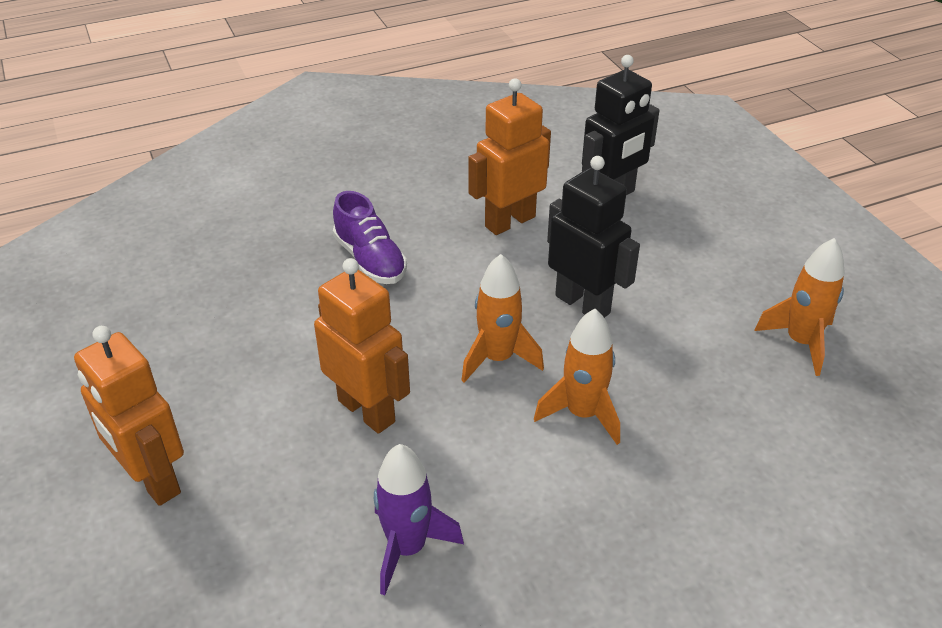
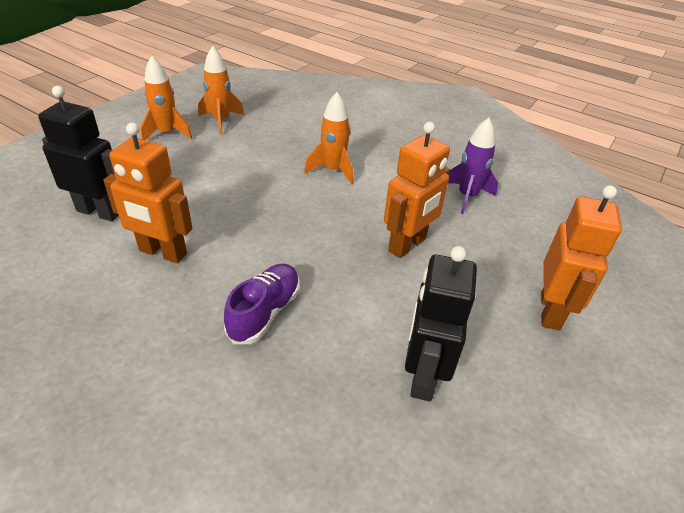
camera: 125 degrees left, 0 degrees up
(367, 411) = (407, 245): orange robot -> orange robot turned 150 degrees counterclockwise
(498, 358) = (318, 210): orange rocket -> orange rocket (167, 133)
(583, 304) = (241, 193): black robot -> black robot (423, 376)

